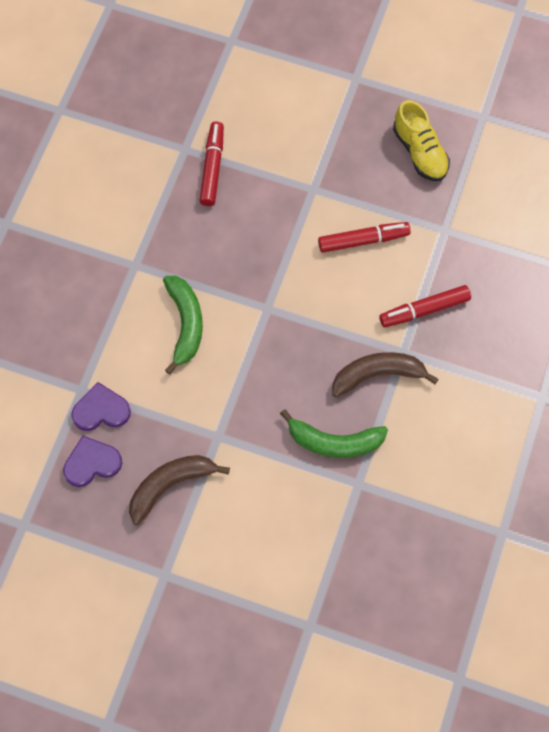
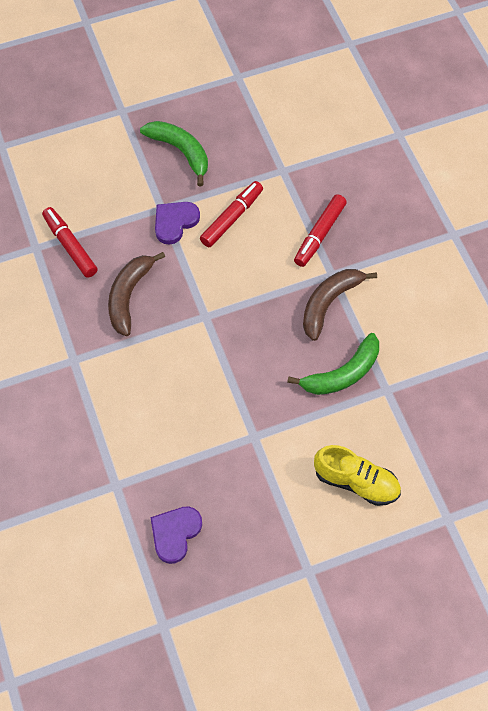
camera: 40 degrees left, 5 degrees down
(101, 410) = (146, 488): purple heart -> purple heart (175, 222)
(170, 485) = (251, 501): brown banana -> brown banana (129, 296)
(185, 324) = (153, 374): green banana -> green banana (180, 151)
(420, 152) = (216, 130): yellow shoe -> yellow shoe (356, 481)

